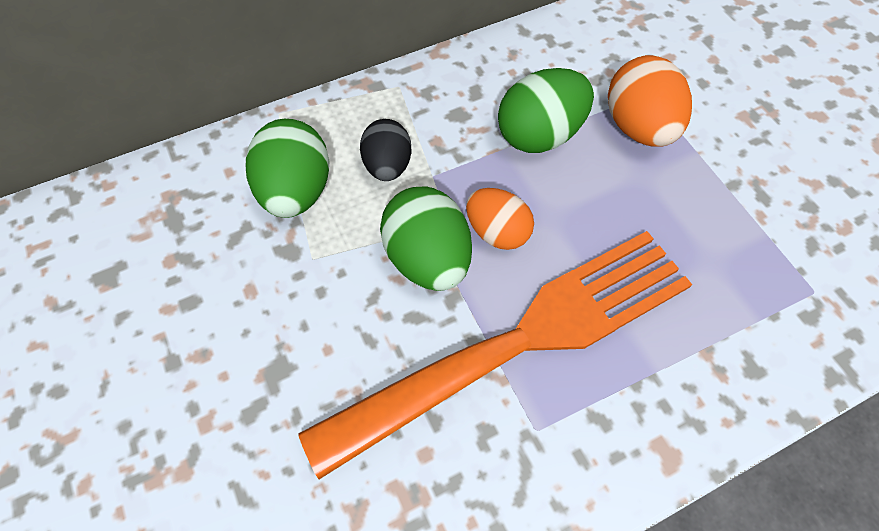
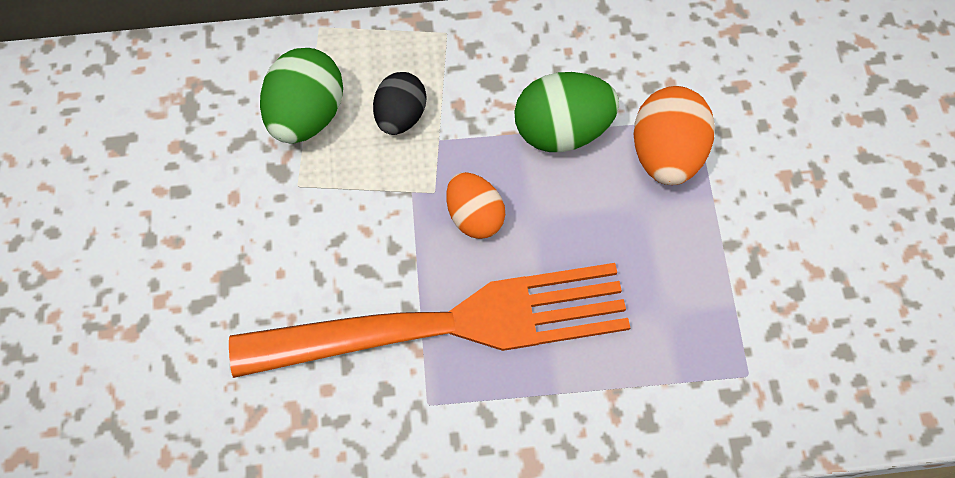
camera: 20 degrees right, 5 degrees up
(428, 259) = (400, 221): green egg -> none

